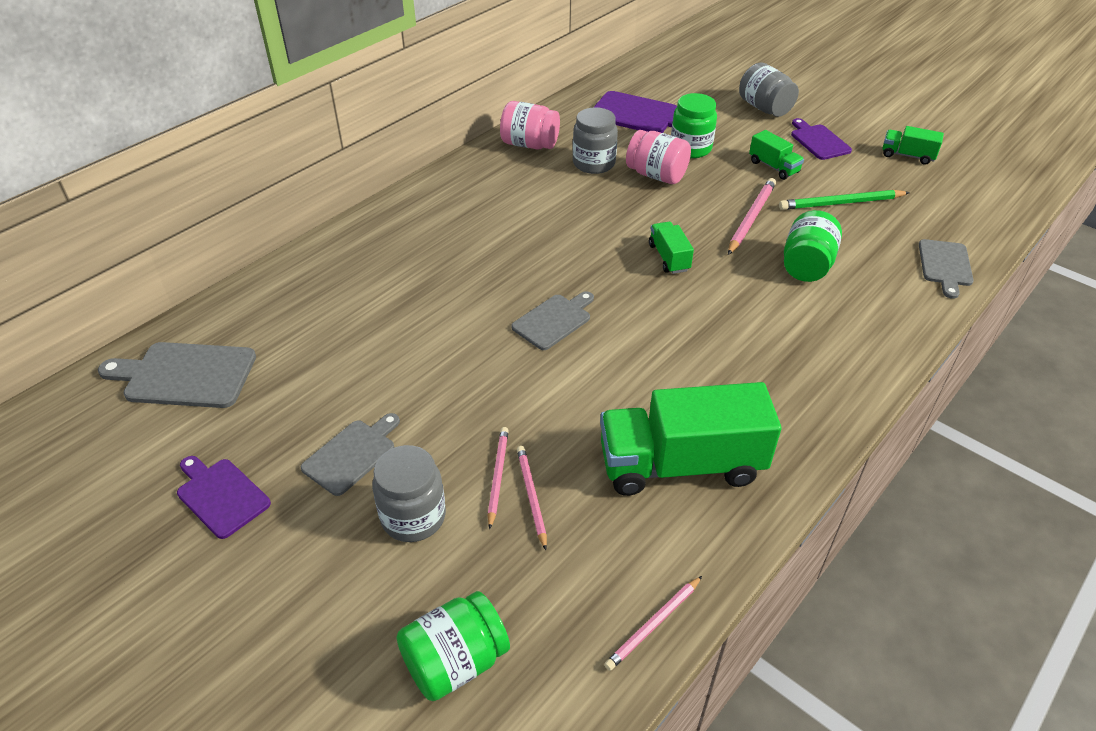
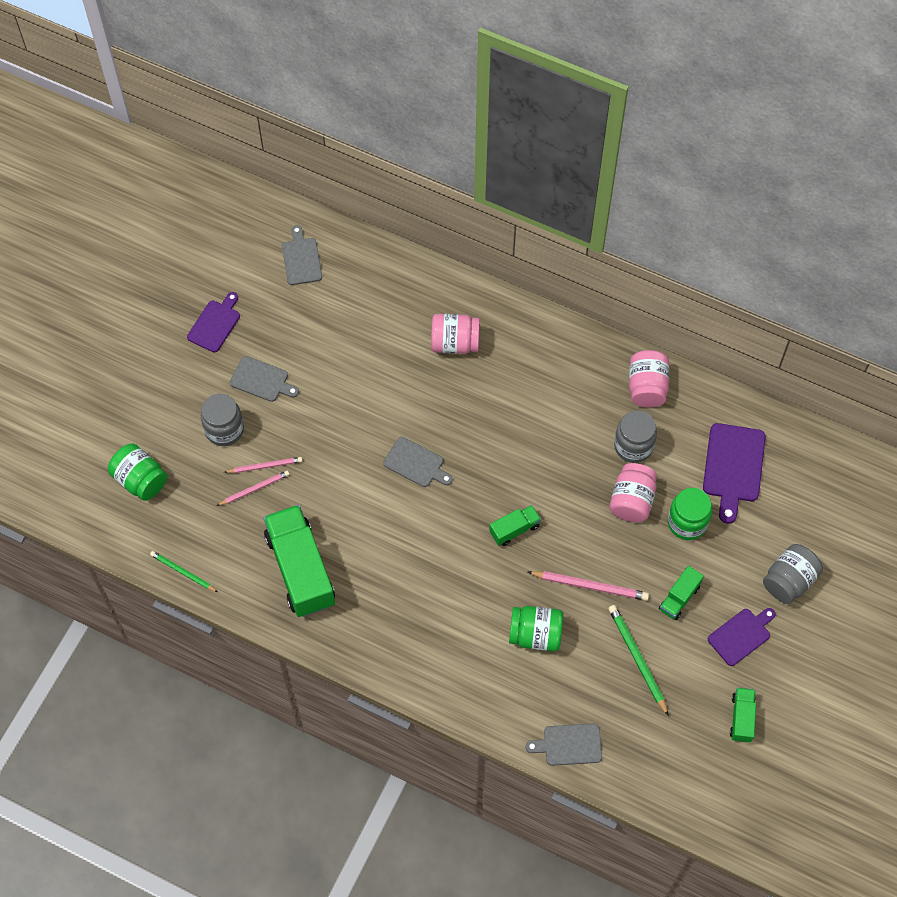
camera: 75 degrees right, 20 degrees up
(185, 375) = (301, 259): grey cutting board -> grey cutting board, size x0.67
(403, 260) = (455, 343): none -> pink jar
(653, 625) = (183, 572): pink pencil -> green pencil

